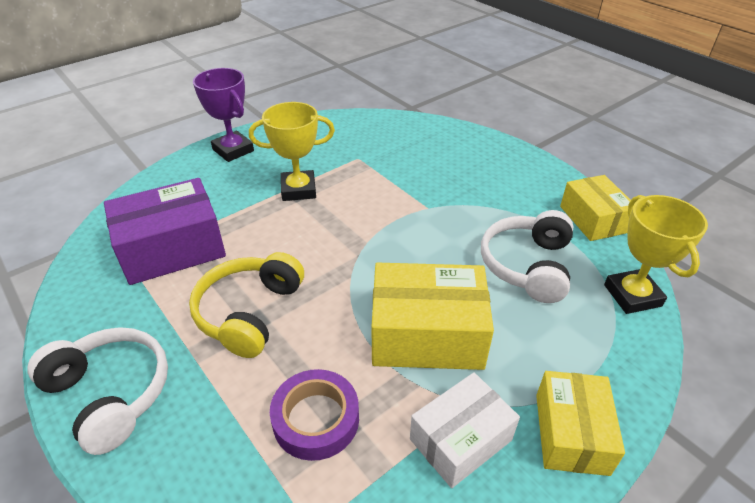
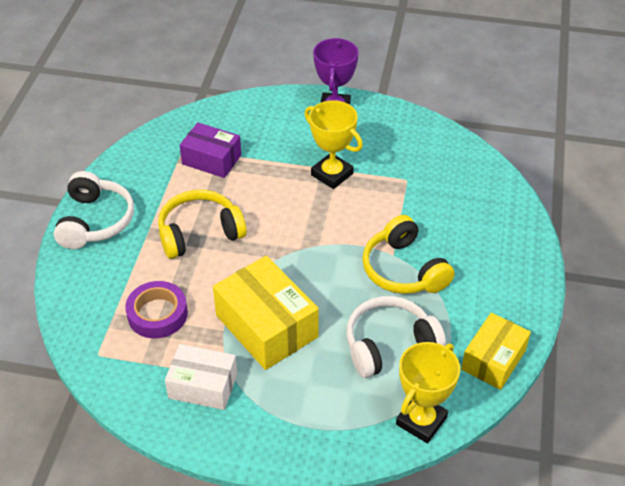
camera: 50 degrees right, 5 degrees up
(172, 248) = (211, 159): purple box -> purple box, size x0.65
(451, 211) = (403, 270): none -> yellow headphones
(571, 433) = (256, 437): yellow box -> none

